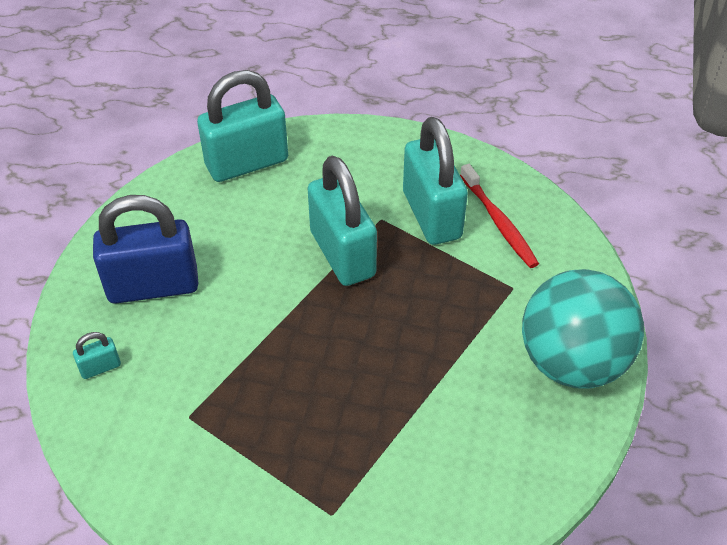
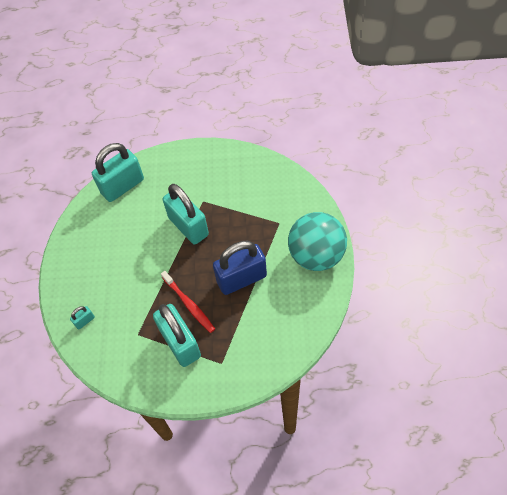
camera: 10 degrees left, 10 degrees up
(153, 286) = (96, 270): blue padlock -> blue padlock (241, 279)
(432, 215) = (228, 192): turquoise padlock -> turquoise padlock (180, 343)
(499, 222) = (263, 188): red toothbrush -> red toothbrush (189, 304)

